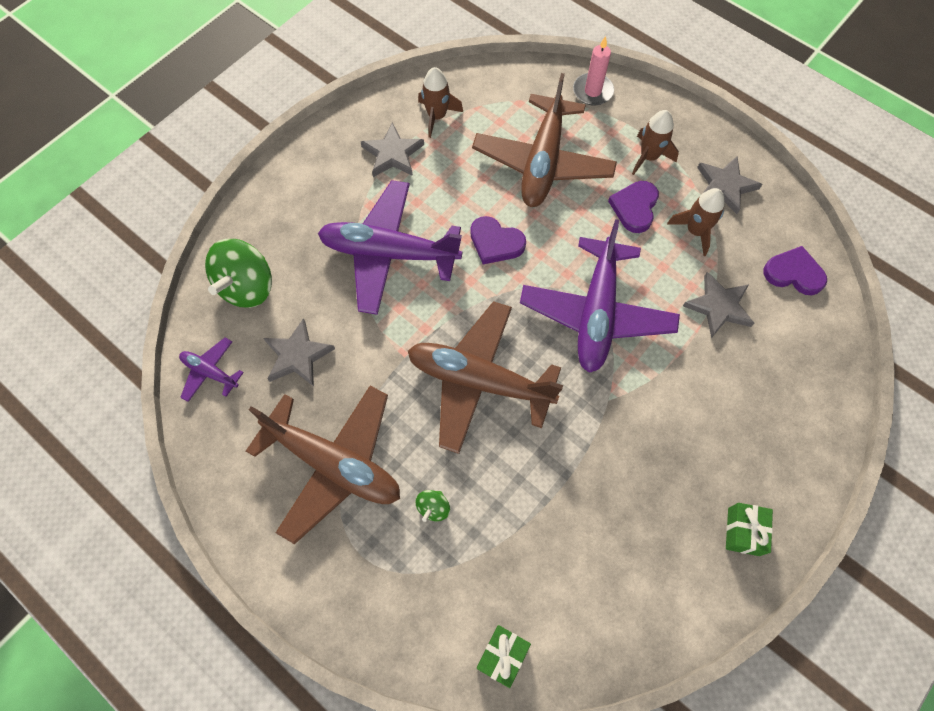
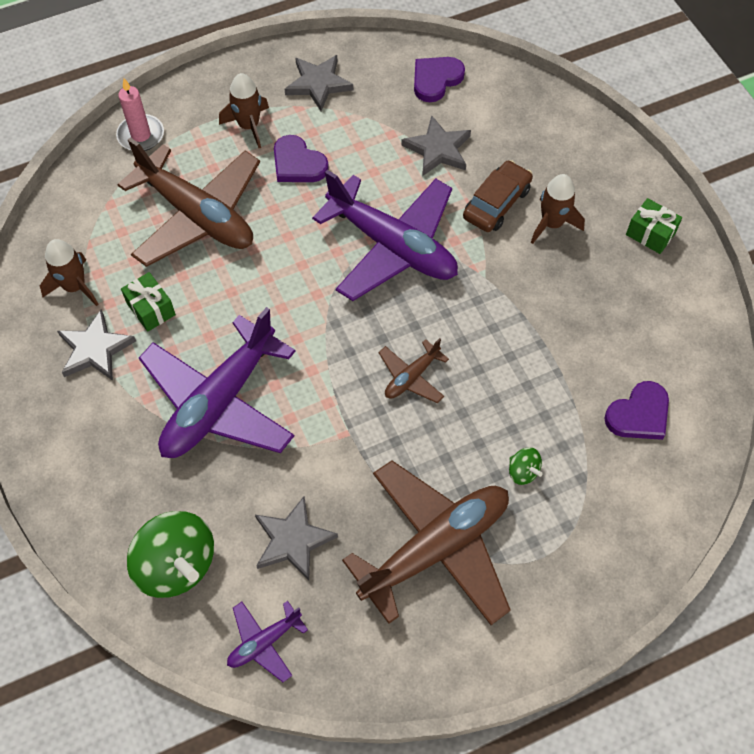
camera: 65 degrees left, 5 degrees down
(479, 381) = (411, 377): brown plane -> brown plane, size x0.46
(495, 242) = (266, 297): purple heart -> purple heart (639, 414)
(502, 655) = (685, 469): green gift -> green gift (151, 309)
(692, 378) = (496, 203): none -> brown car
(695, 231) = (351, 129): brown rocket -> brown rocket (552, 224)

